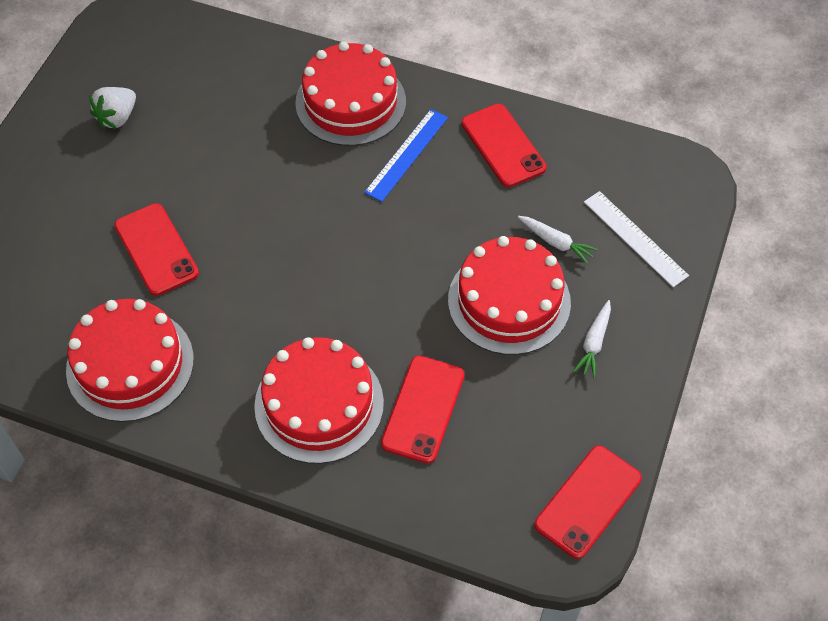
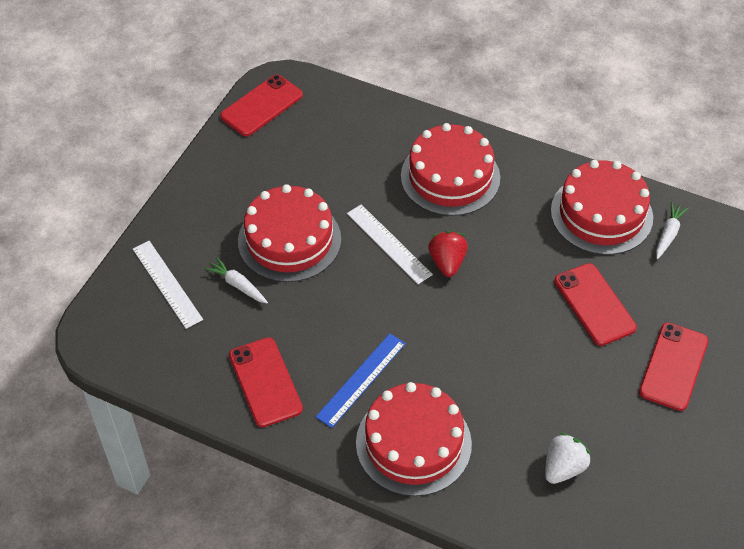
camera: 175 degrees left, 5 degrees down
(117, 118) = (656, 443): white strawberry -> white strawberry (563, 468)
(321, 287) = (447, 262): none -> red strawberry
(391, 305) = (388, 243): none -> white ruler
(423, 409) = (371, 168): red phone -> red phone (673, 366)
(594, 343) = (228, 204): white carrot -> white carrot (668, 234)

